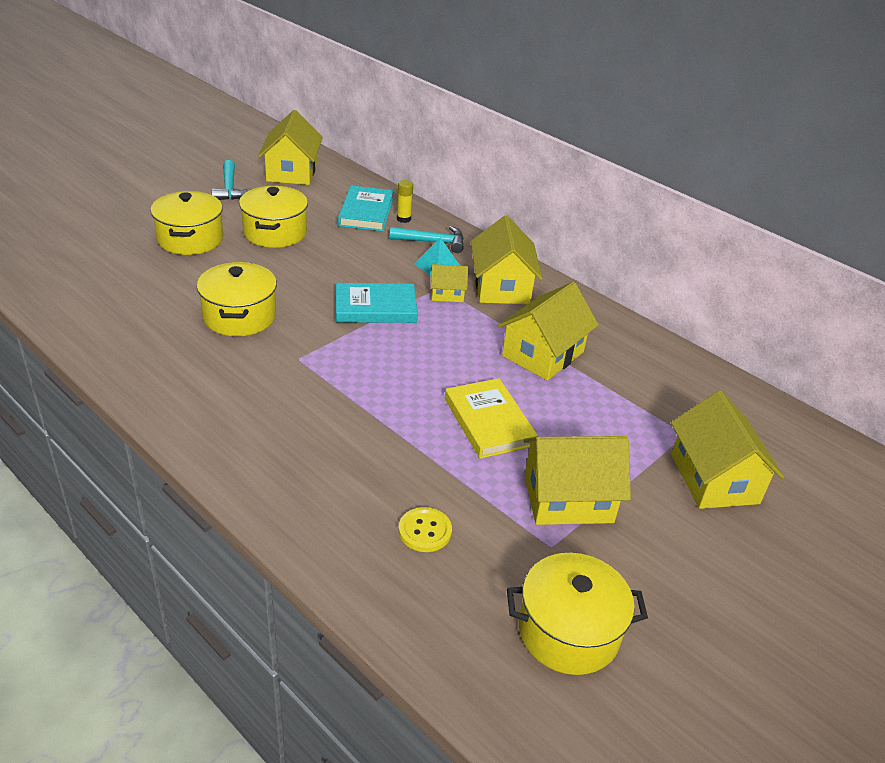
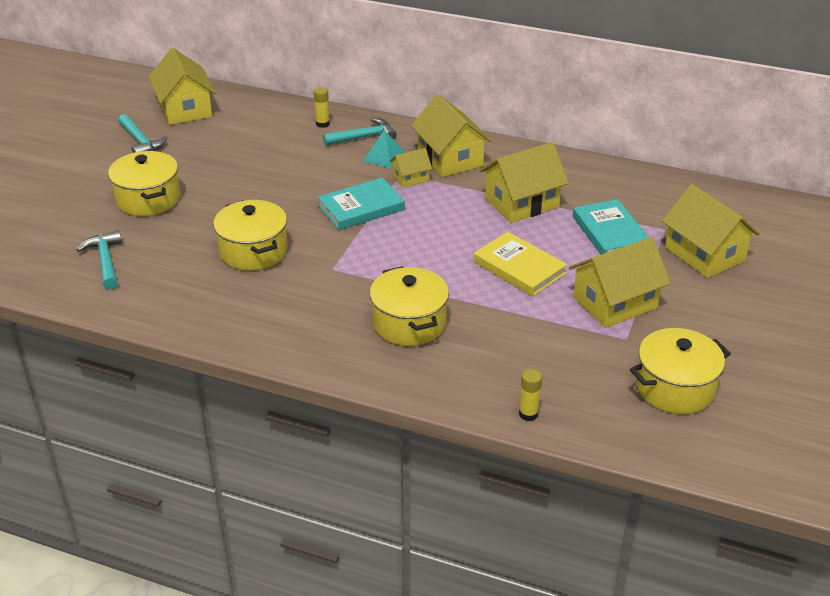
camera: 20 degrees left, 0 degrees up
(103, 282) = (105, 261): none -> turquoise hammer
(275, 232) = (219, 170): yellow pot -> yellow pot (409, 323)
(366, 212) = (285, 127): turquoise book -> turquoise book (610, 233)
(373, 595) = (528, 414): none -> yellow glue stick
(425, 531) = (531, 360): yellow button -> none
(543, 354) = (521, 203): yellow house -> yellow house turned 45 degrees clockwise

